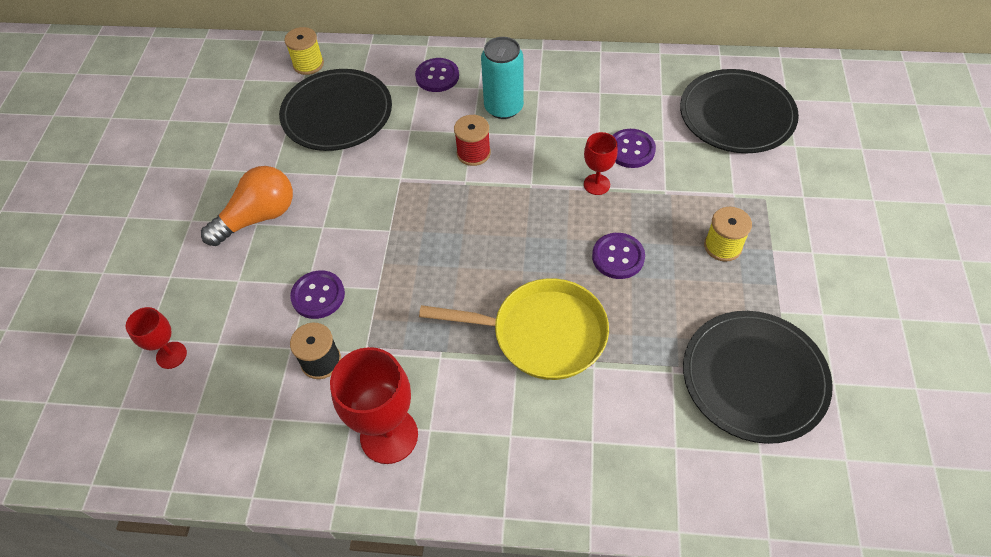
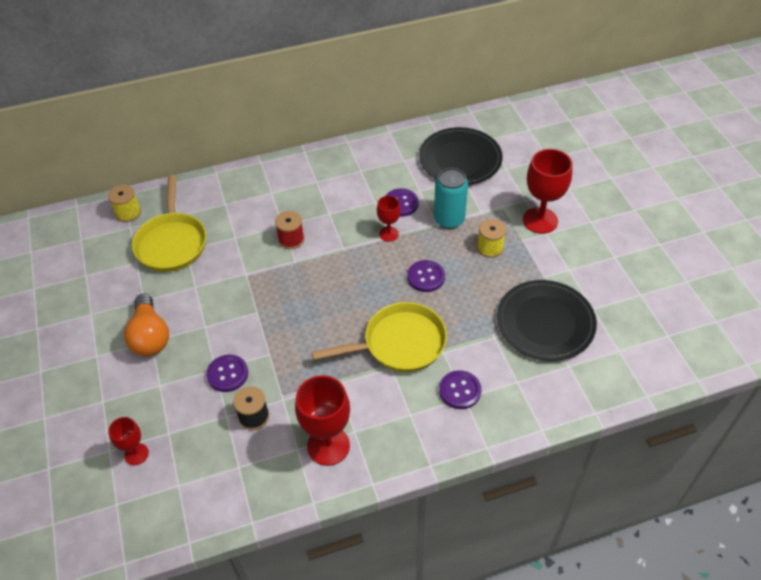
camera: 25 degrees left, 5 degrees down
(258, 217) = (150, 336): orange light bulb -> orange light bulb turned 135 degrees clockwise
(337, 113) = (172, 242): black plate -> yellow pan
(437, 76) = (236, 193): purple button -> purple button (460, 390)
(503, 107) = (297, 201): turquoise can -> turquoise can (449, 219)
(811, 231) = (540, 220): none -> red goblet

